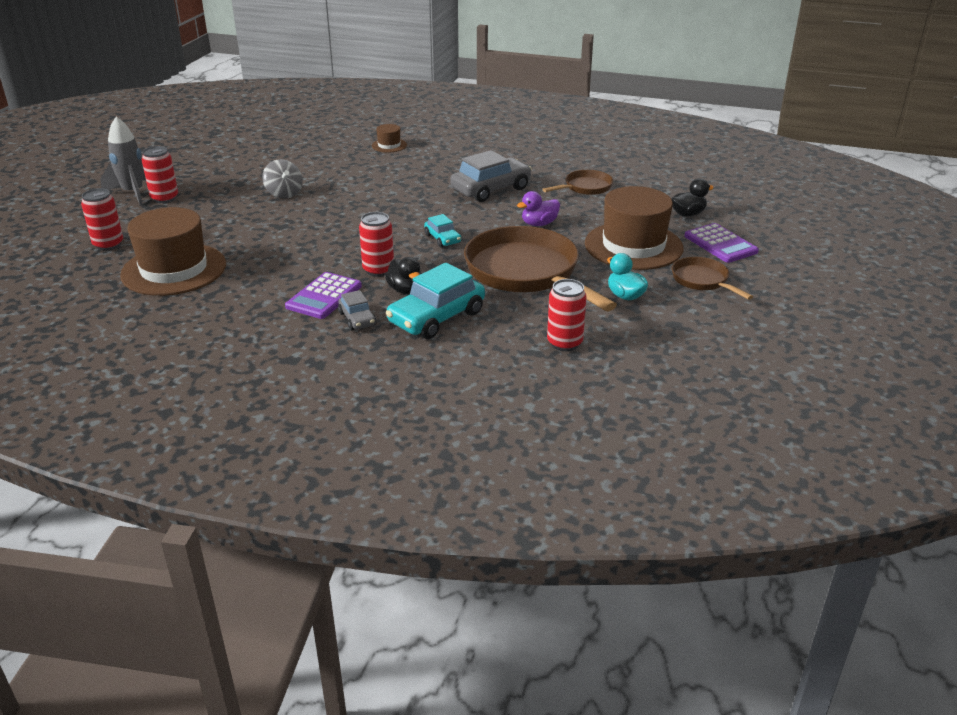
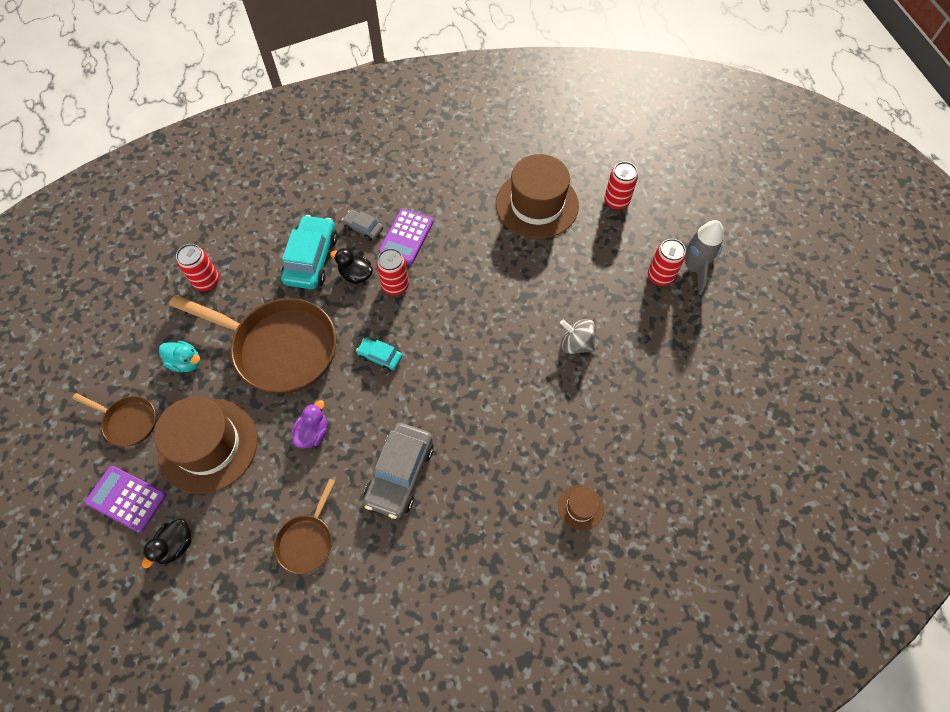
camera: 145 degrees right, 30 degrees up
(324, 296) = (406, 236): purple calculator -> purple calculator turned 150 degrees counterclockwise

